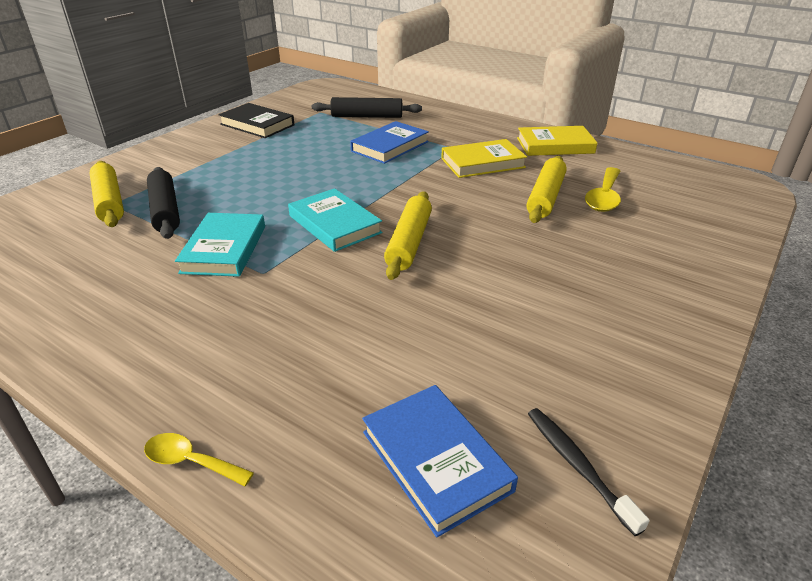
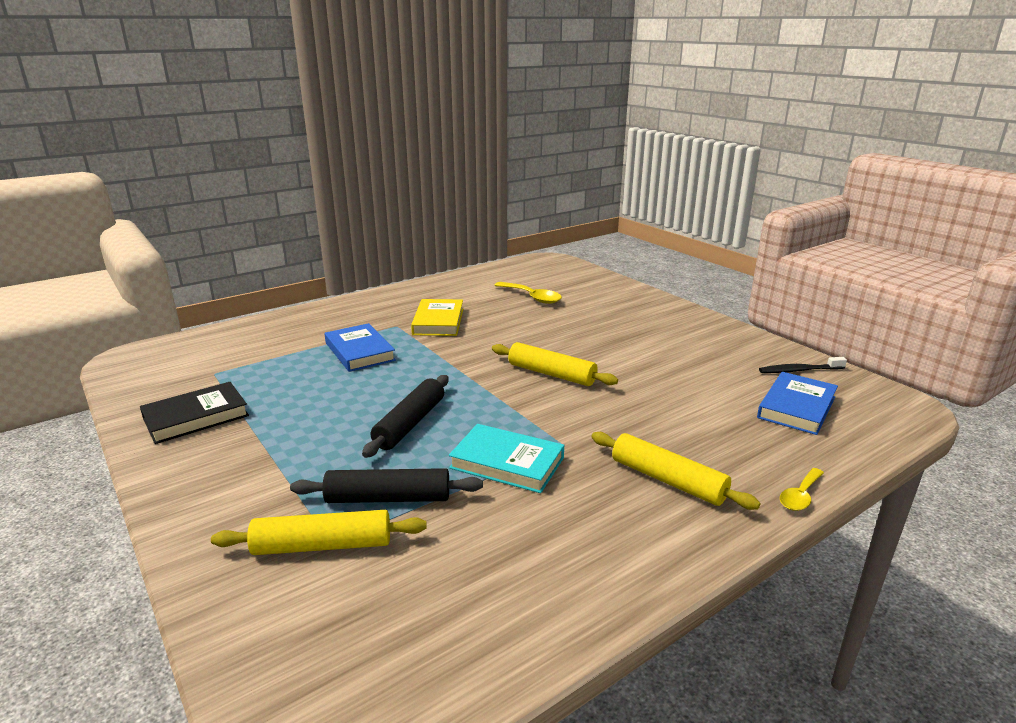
camera: 70 degrees left, 10 degrees down
(334, 224) = (498, 400): turquoise book -> none
(367, 116) = (266, 350): black rolling pin -> black rolling pin (410, 423)
(436, 460) = (796, 407): blue book -> blue book turned 45 degrees counterclockwise
(545, 197) = (517, 314): yellow rolling pin -> yellow rolling pin (667, 480)
(555, 145) = (434, 291): yellow book -> none

